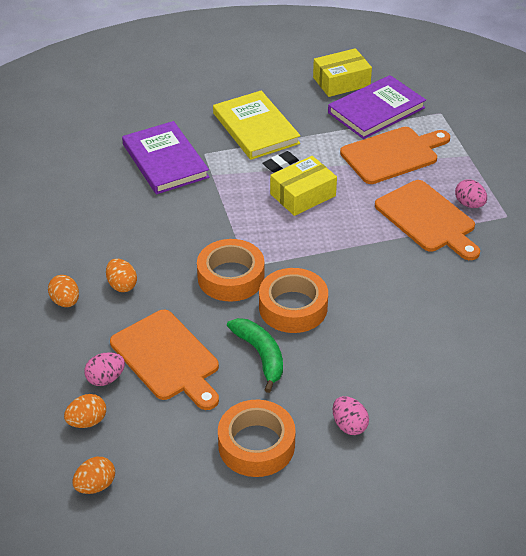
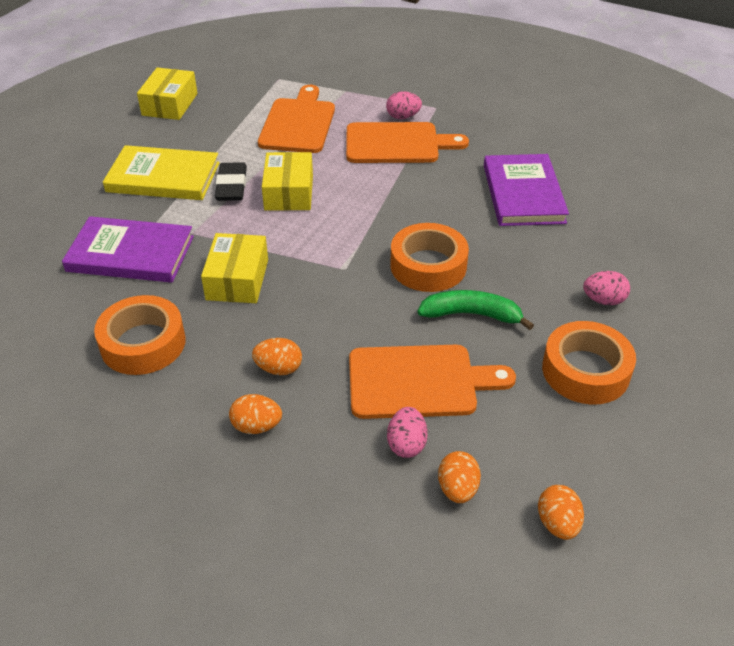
camera: 55 degrees left, 0 degrees up
(186, 221) = (237, 279): none -> yellow box
(231, 277) = (348, 286): orange tape -> orange tape (143, 343)
(280, 164) = (231, 186): black eraser -> black eraser, size x1.58
(376, 110) = (232, 105): purple book -> purple book (523, 193)

